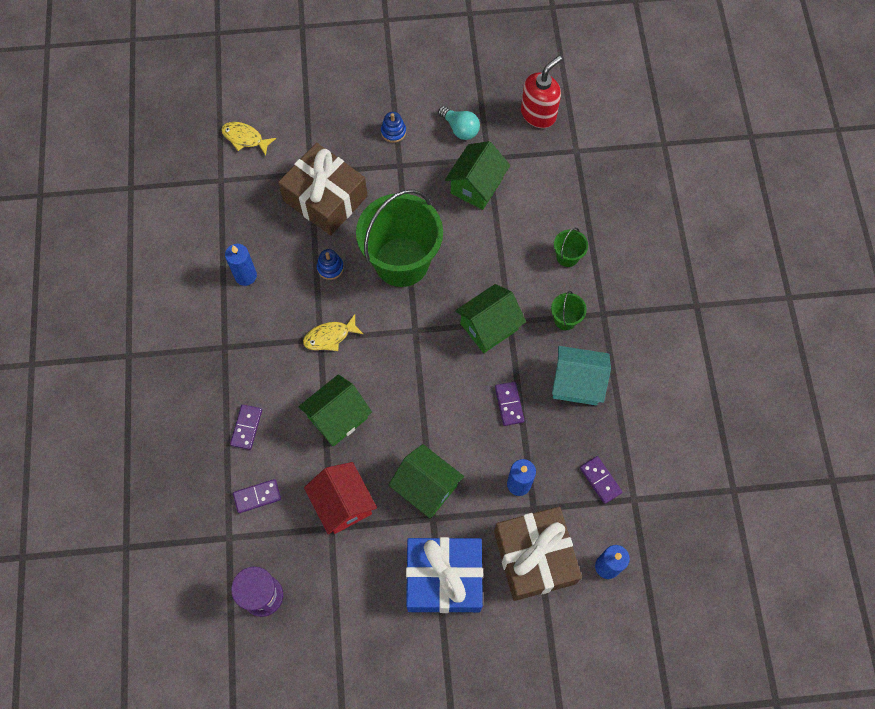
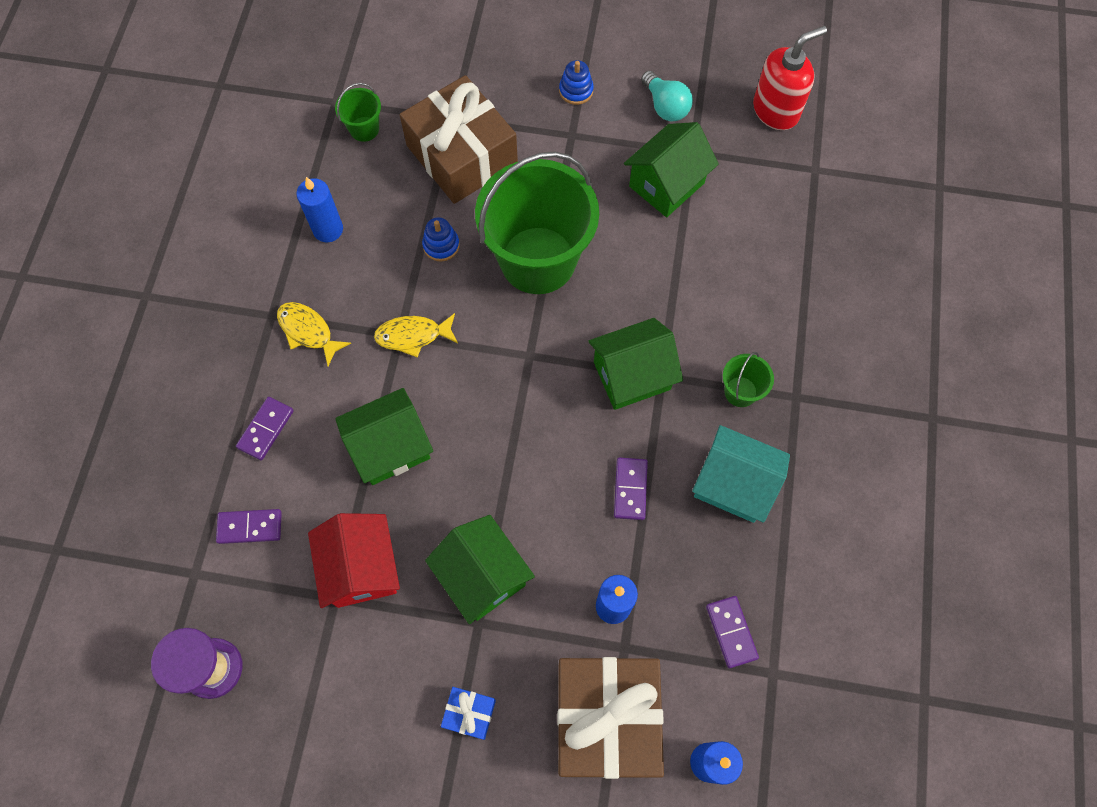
camera: 15 degrees right, 0 degrees up
(245, 138) = (382, 57): yellow fish -> yellow fish (308, 331)
(444, 578) = (469, 713): blue gift -> blue gift, size x0.41
(567, 256) = (766, 307): green bucket -> green bucket (364, 129)

